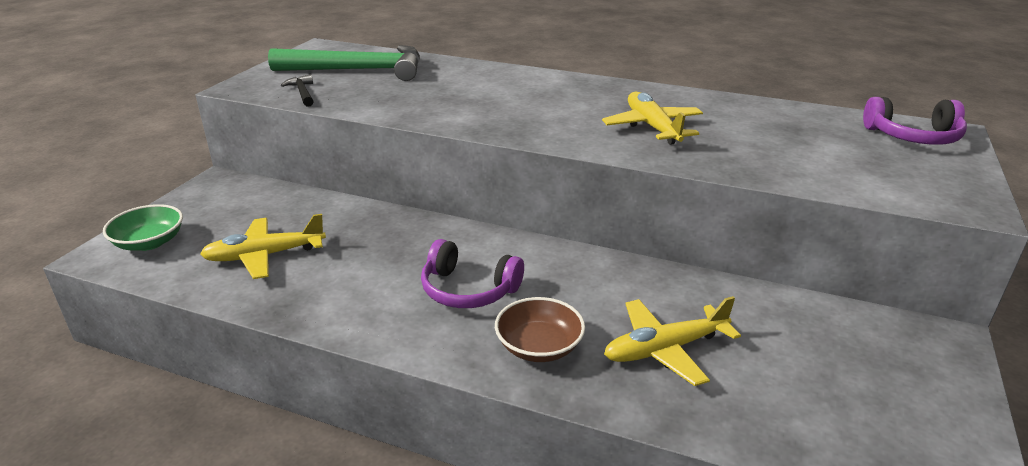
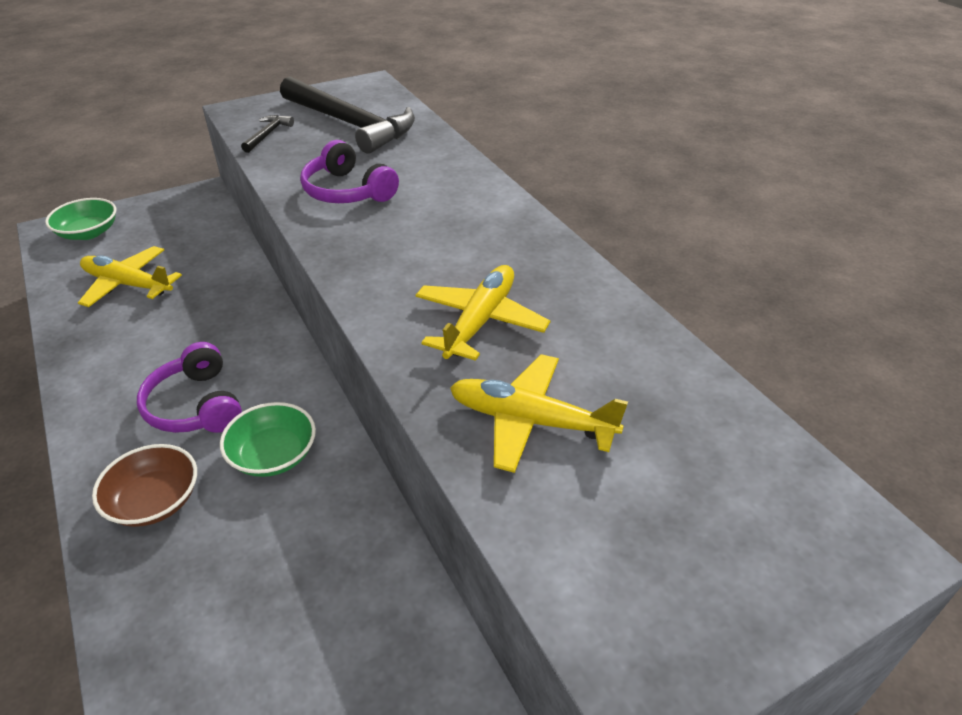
camera: 40 degrees right, 10 degrees up
(358, 70) = (350, 124): green hammer -> black hammer
(571, 285) = (273, 455): none -> green bowl
(665, 349) = (234, 583): yellow plane -> yellow plane (530, 421)
(913, 137) = (792, 520): purple headphones -> purple headphones (347, 191)

